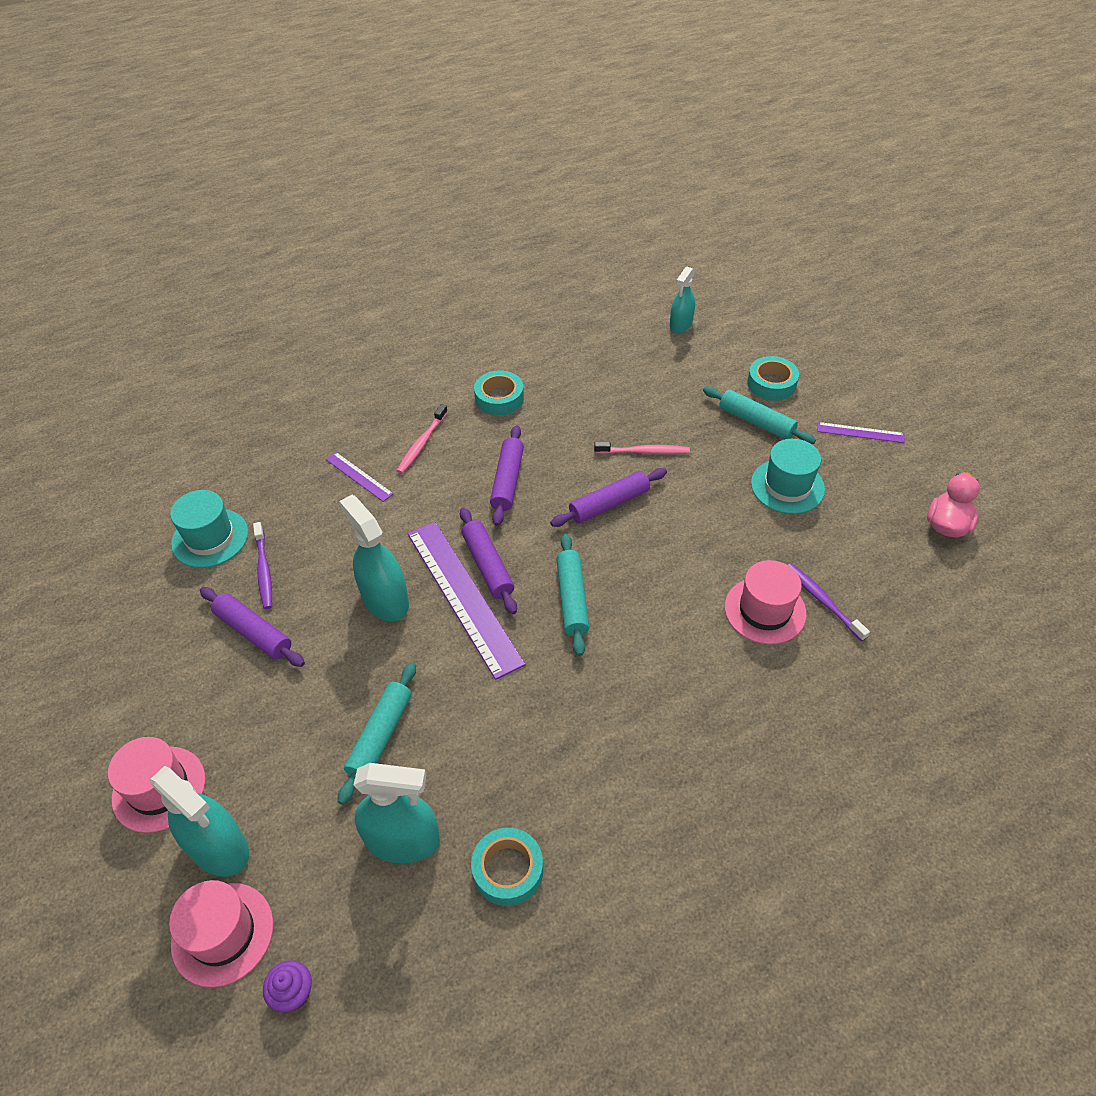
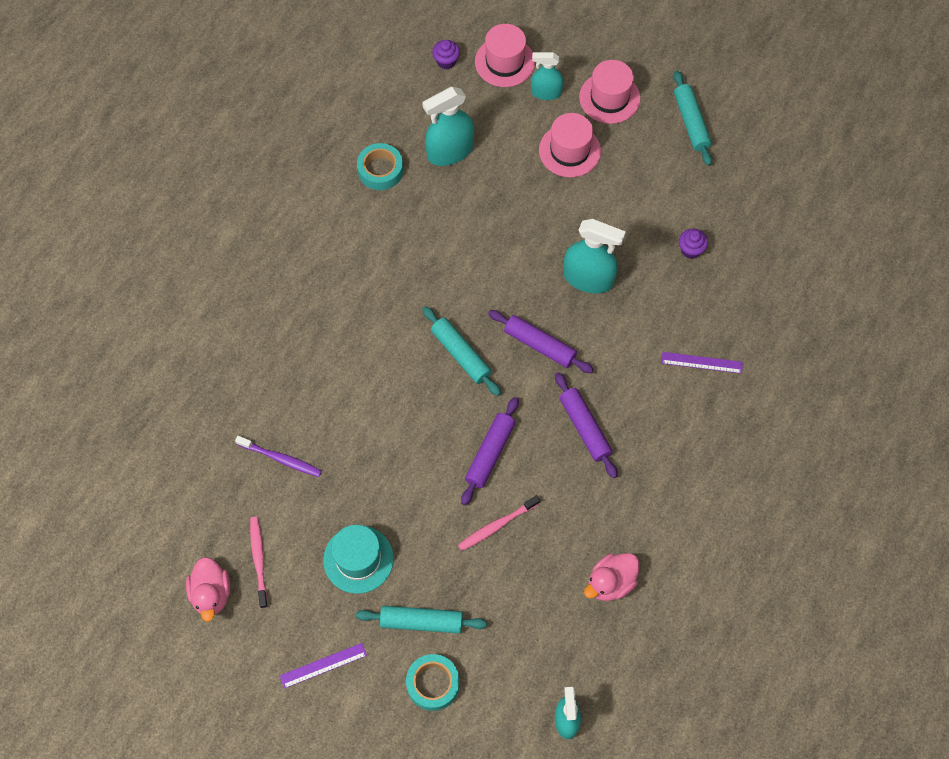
camera: 145 degrees right, 15 degrees up
(210, 538) = (754, 250): turquoise hat -> none
(219, 847) = (546, 92): turquoise spray bottle -> turquoise spray bottle, size x0.63
(254, 632) = (651, 207): purple rolling pin -> none
(264, 570) = (691, 250): purple toothbrush -> purple cupcake
(380, 736) = (511, 195): turquoise rolling pin -> turquoise rolling pin (691, 122)
(422, 444) = (683, 423): pink toothbrush -> pink toothbrush (259, 560)
(463, 596) = (537, 312): purple ruler -> none
(499, 398) = (661, 511): turquoise tape -> none
(580, 377) = (611, 583): none -> pink duck
(765, 610) = (319, 426): pink hat -> pink hat (569, 150)

